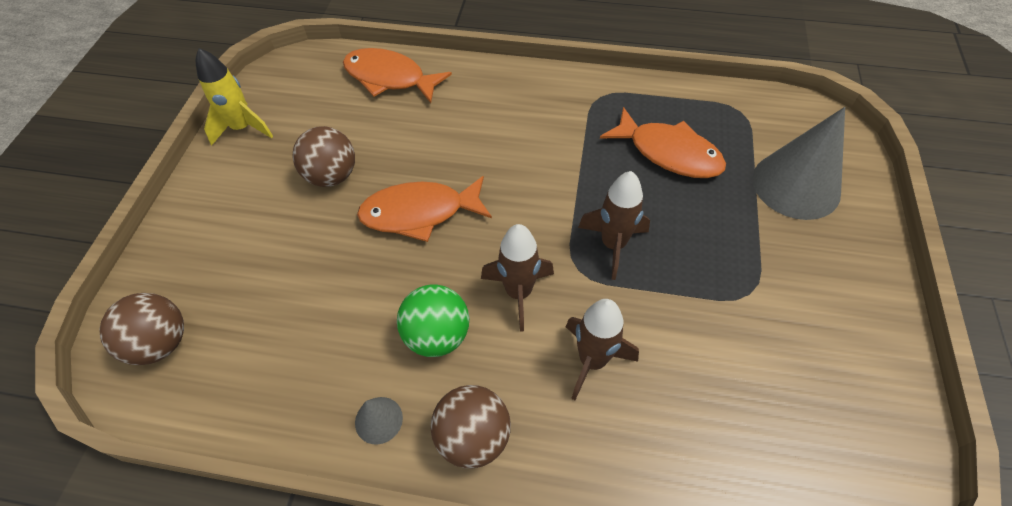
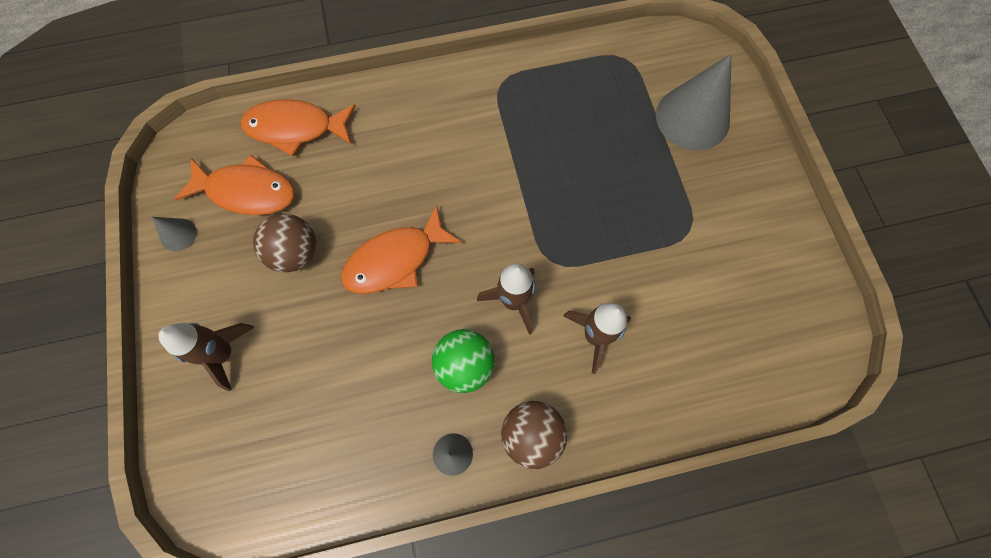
camera: 25 degrees left, 15 degrees up
(161, 343) = (230, 471): brown ball -> none
(243, 128) = (178, 234): yellow rocket -> grey cone
(613, 245) = (570, 228): brown rocket -> brown rocket (224, 354)
(668, 153) = (582, 122): orange fish -> orange fish (246, 192)

